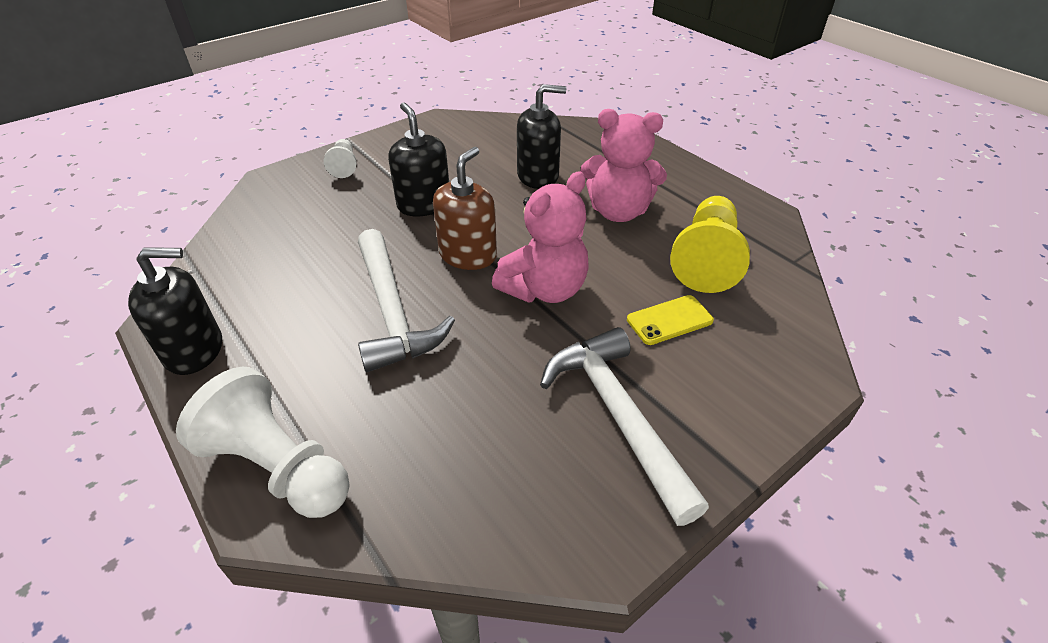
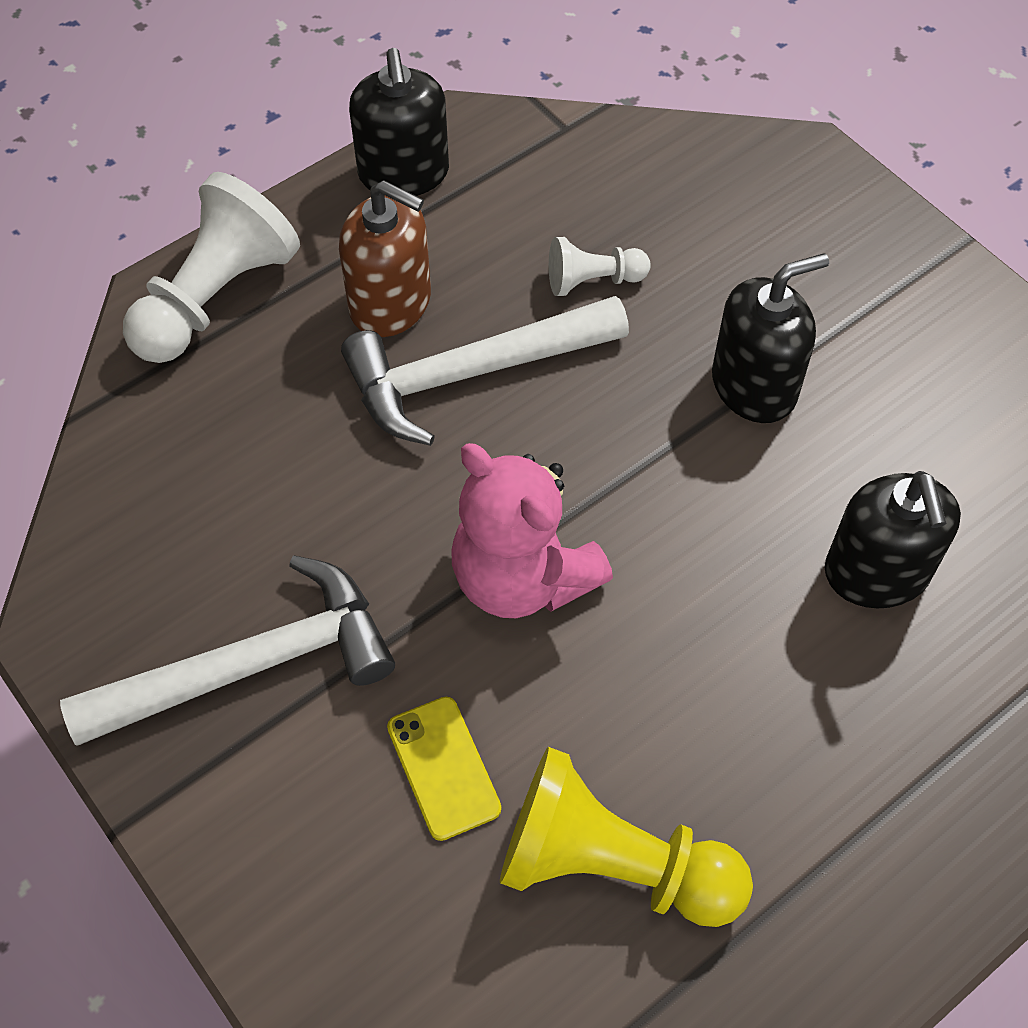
camera: 90 degrees right, 15 degrees up
(344, 166) = (865, 251): white pawn -> white pawn (593, 281)
(468, 255) = (610, 462): brown soap dispenser -> brown soap dispenser (390, 303)
(618, 211) = (761, 717): pink teddy bear -> none

